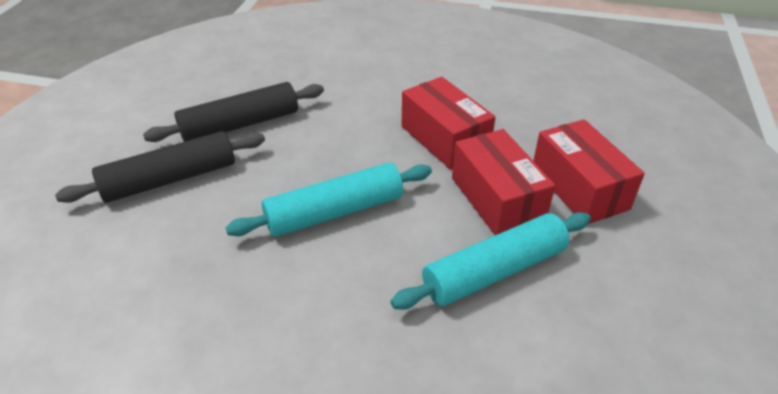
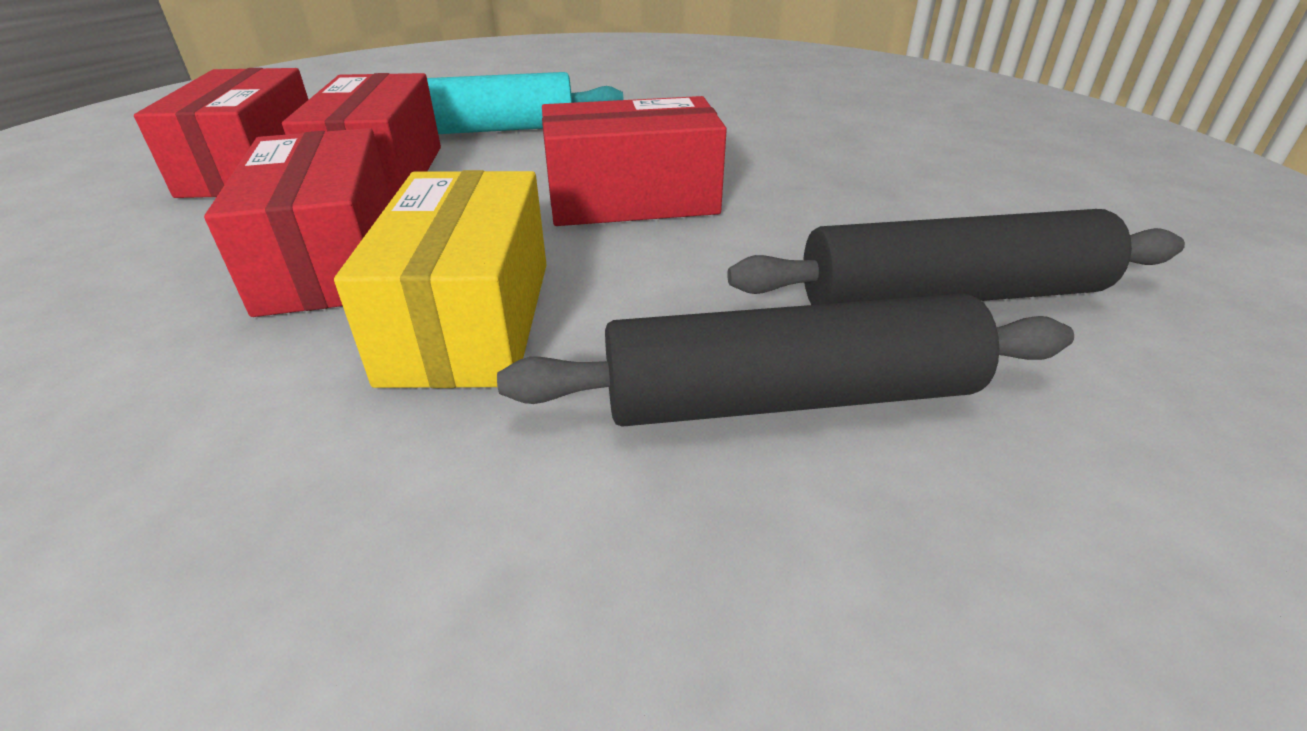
camera: 160 degrees left, 5 degrees down
(335, 212) = (632, 200): turquoise rolling pin -> red box
(361, 127) = (470, 320): none -> yellow box

